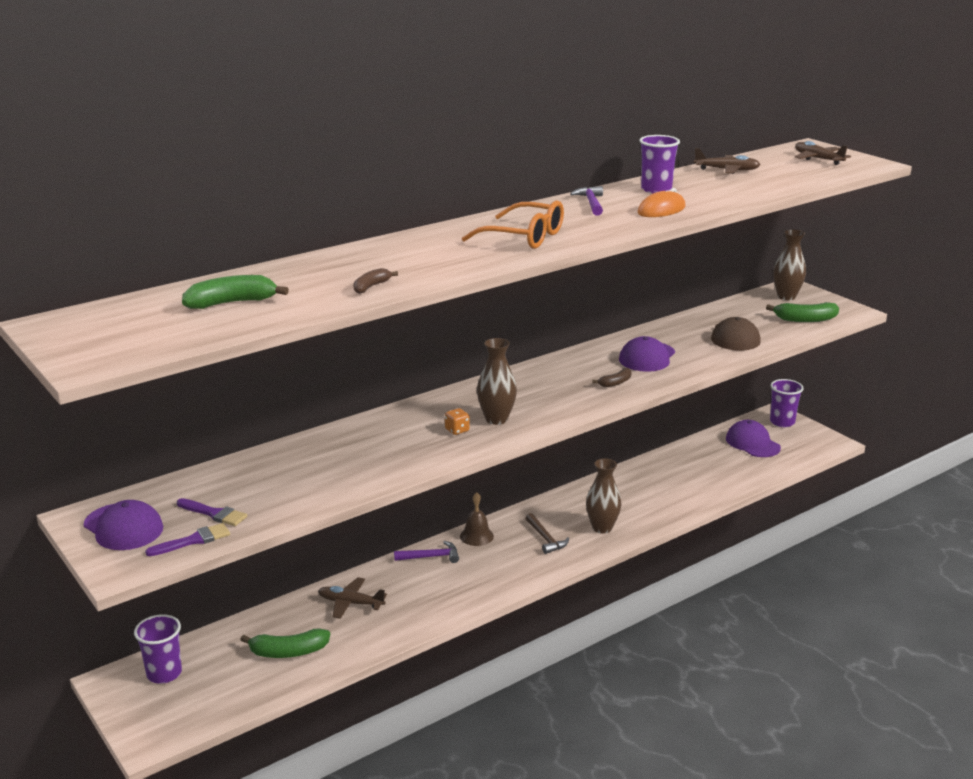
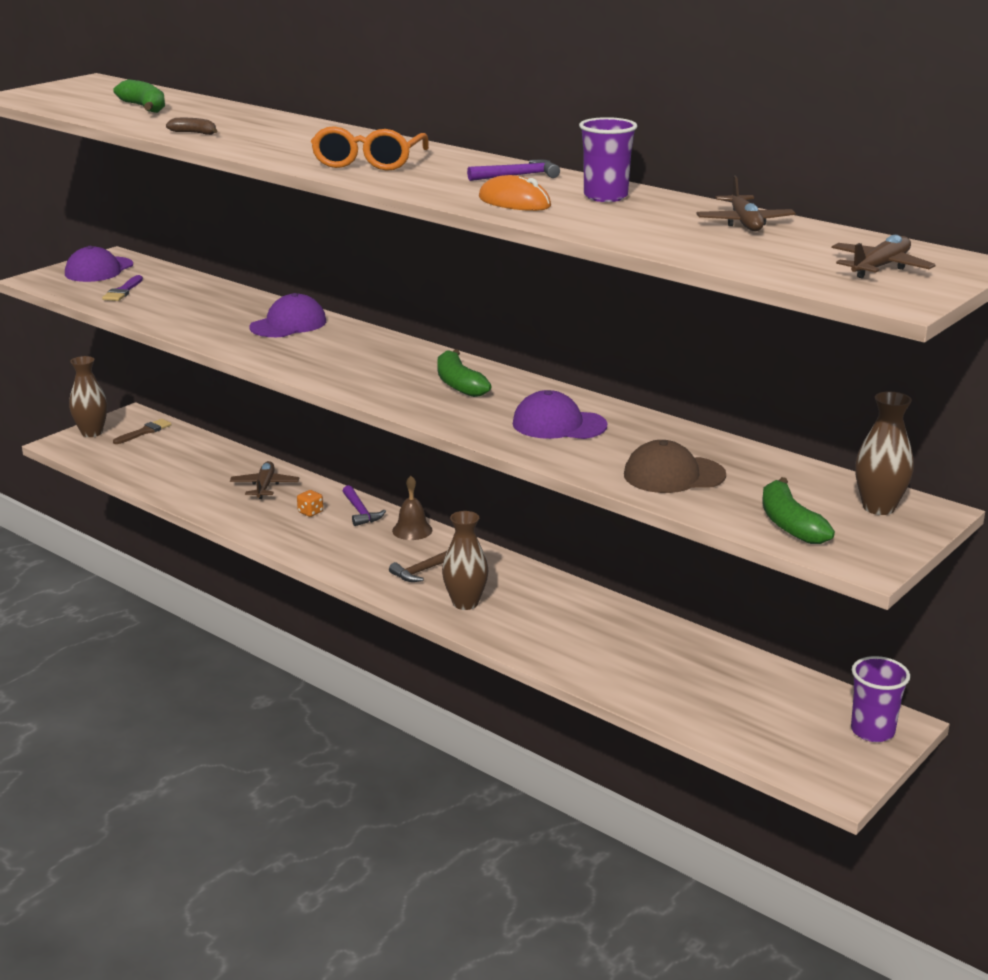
camera: 75 degrees right, 0 degrees up
(164, 673) = (145, 432): purple cup -> brown brush
(193, 540) = (79, 292): purple brush -> none
(288, 652) = (182, 473): green banana -> green banana (459, 384)
(457, 430) = (307, 352): orange dice -> orange dice (310, 512)
(496, 419) = (340, 365): brown vase -> brown vase (92, 433)
(615, 383) = (467, 412): brown banana -> none
(752, 443) = (775, 705): purple cap -> purple cap (288, 324)

